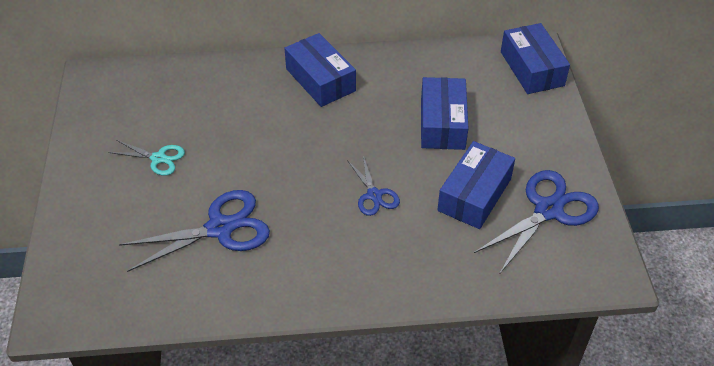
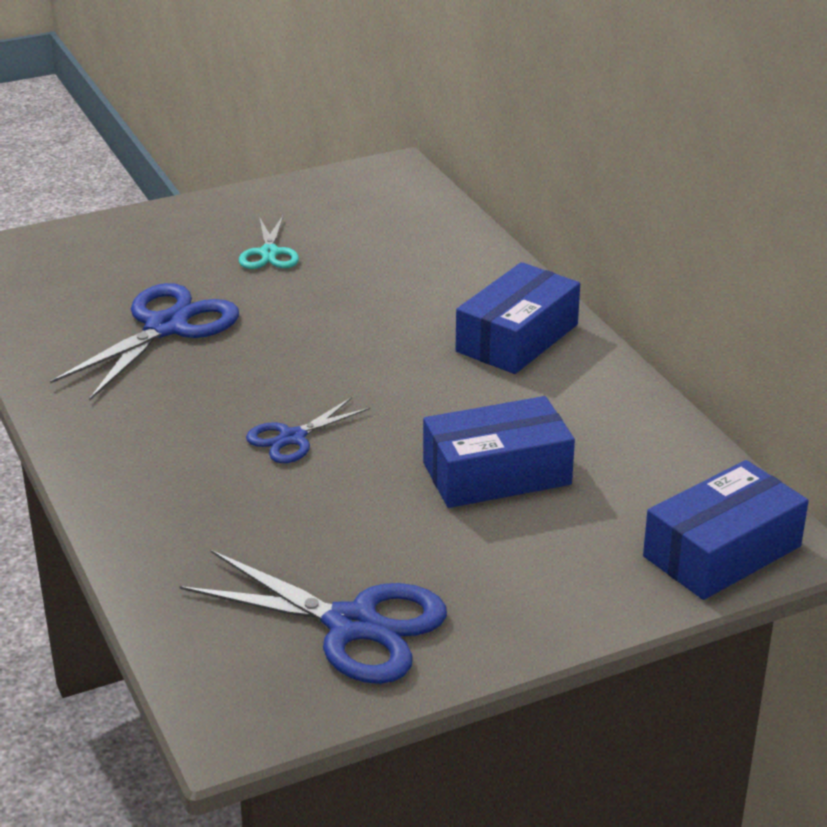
camera: 70 degrees right, 15 degrees down
(220, 228) = (166, 327): blue scissors -> blue scissors turned 105 degrees counterclockwise
(474, 194) = (346, 536): blue box -> none

